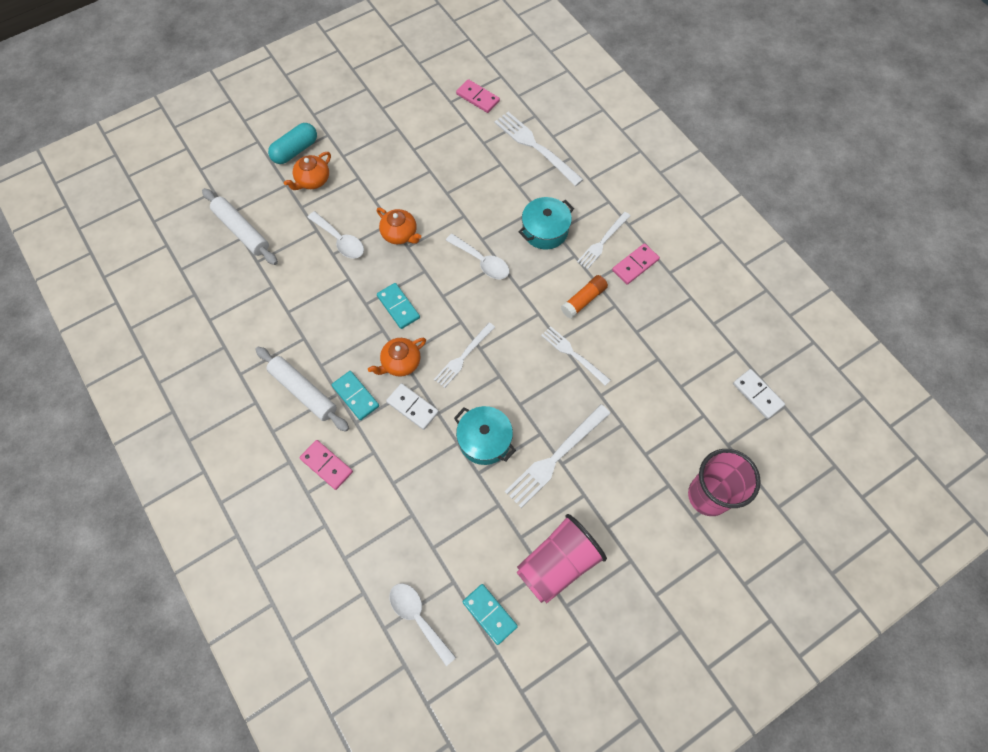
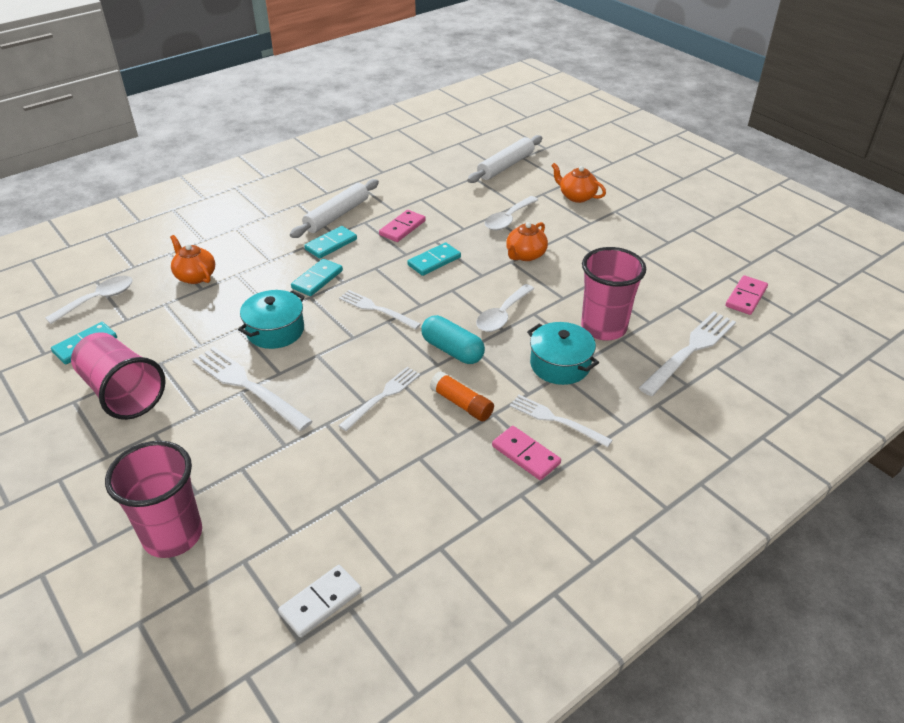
camera: 85 degrees right, 25 degrees down
(295, 150) = (610, 183): turquoise capsule -> turquoise capsule (452, 350)
(326, 465) = (261, 235): pink domino -> pink domino (402, 228)
(400, 363) = (368, 268): orange teapot -> orange teapot (195, 276)
(412, 407) = (317, 279): white domino -> turquoise domino
(505, 195) = (603, 328): none -> pink cup

